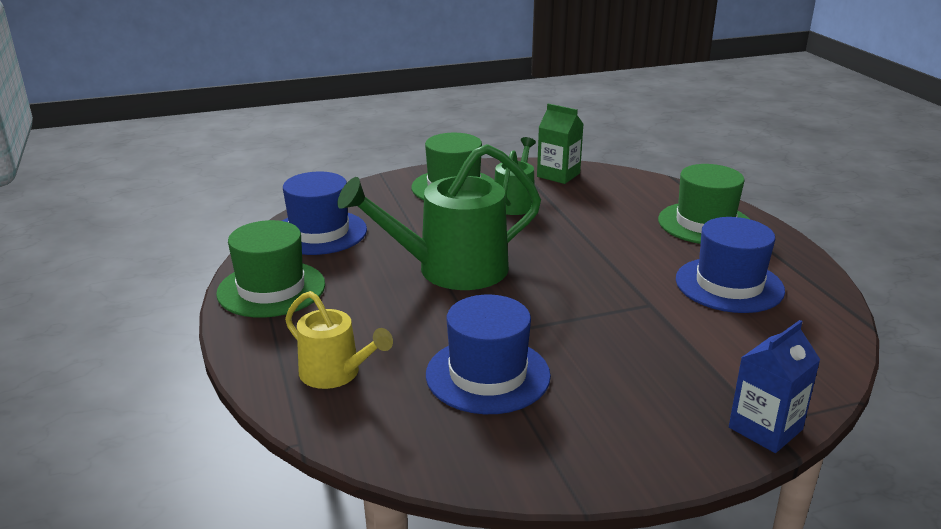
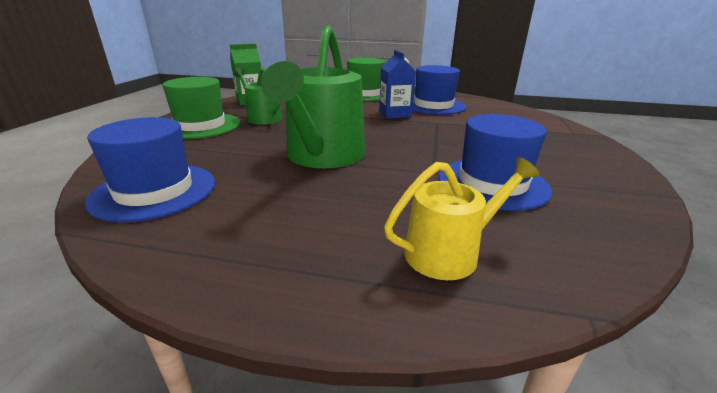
camera: 60 degrees left, 0 degrees up
(271, 289) = (222, 251): green hat -> none
(765, 428) = (580, 134): blue carton -> blue carton (395, 114)

